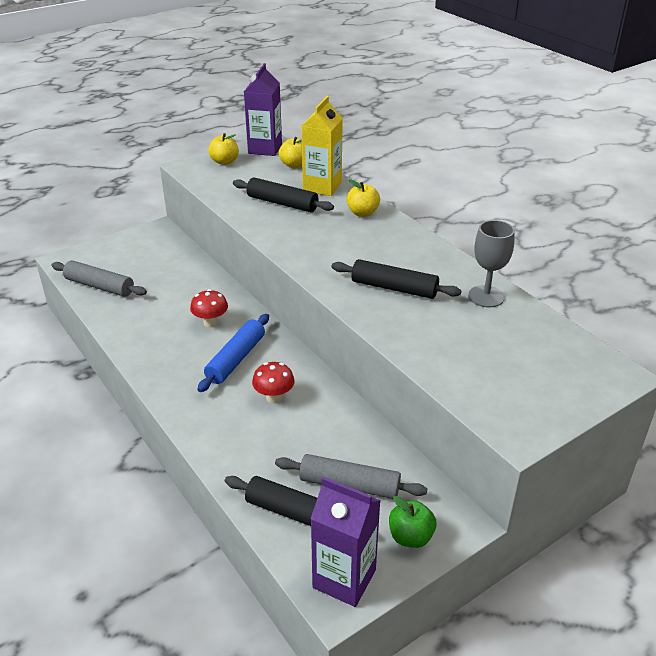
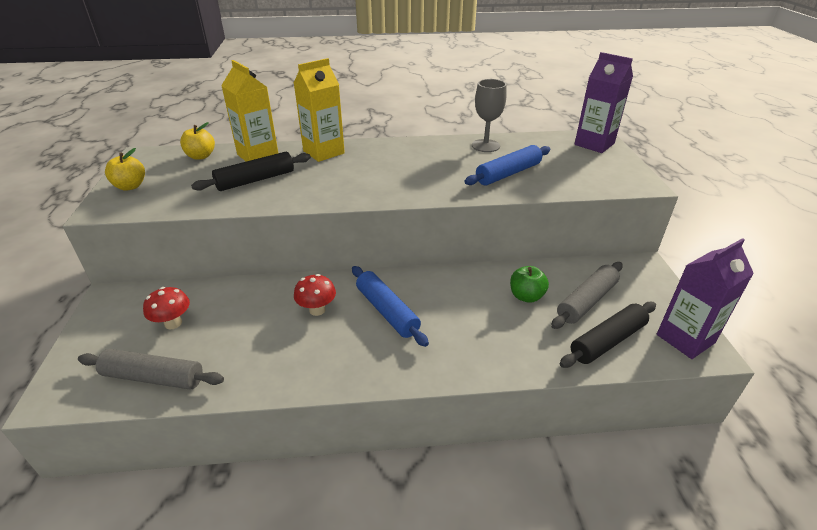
camera: 60 degrees left, 0 degrees up
(100, 286) = (154, 377): grey rolling pin -> grey rolling pin turned 45 degrees clockwise
(265, 149) = (146, 160): purple carton -> purple carton (594, 144)
(274, 397) = (458, 306): red mushroom -> red mushroom (173, 323)
(363, 213) = (323, 152): yellow apple -> yellow carton
(394, 288) = (442, 172): black rolling pin -> none
(410, 537) = (651, 291): green apple -> green apple (526, 296)
(436, 329) = (508, 174): none -> blue rolling pin

